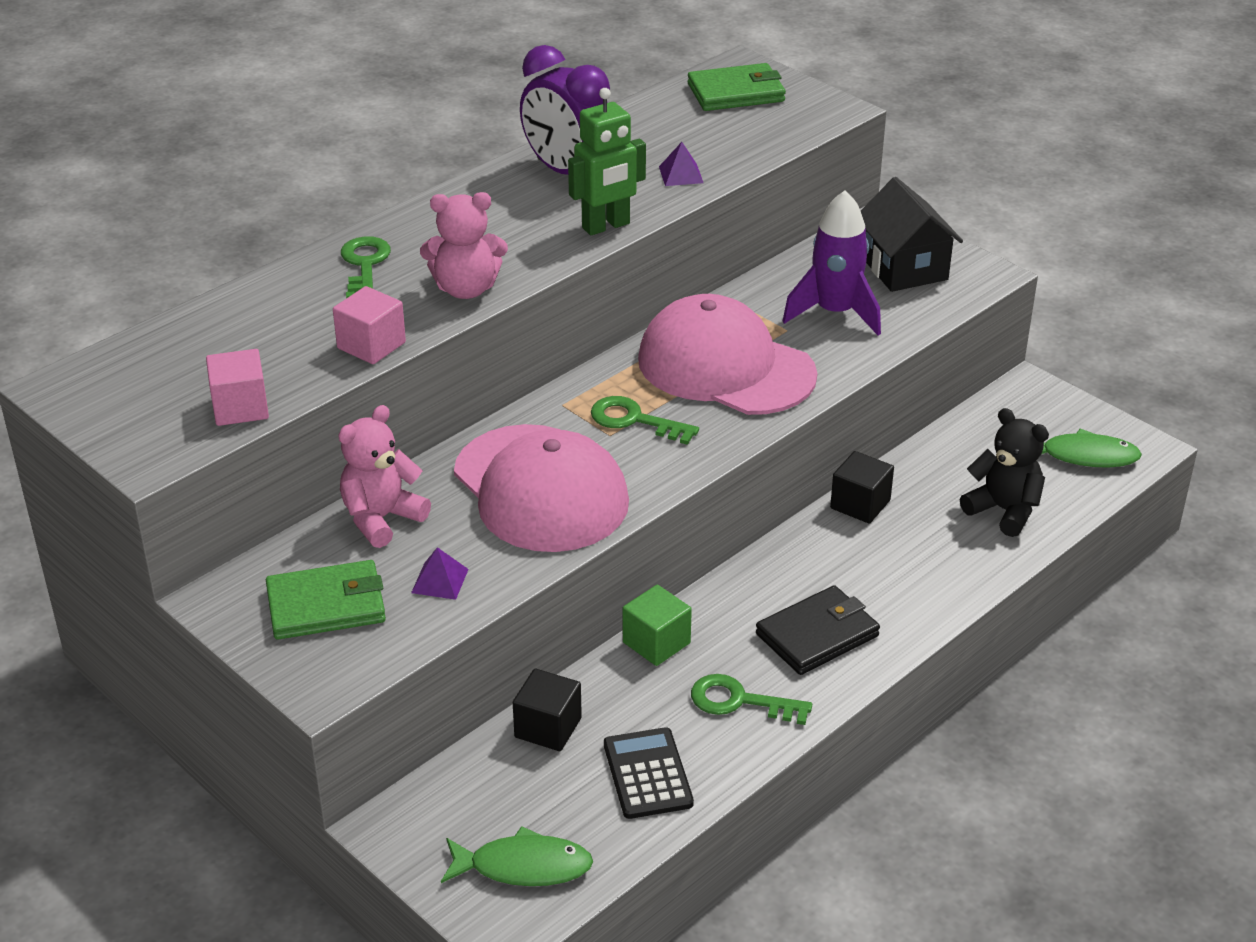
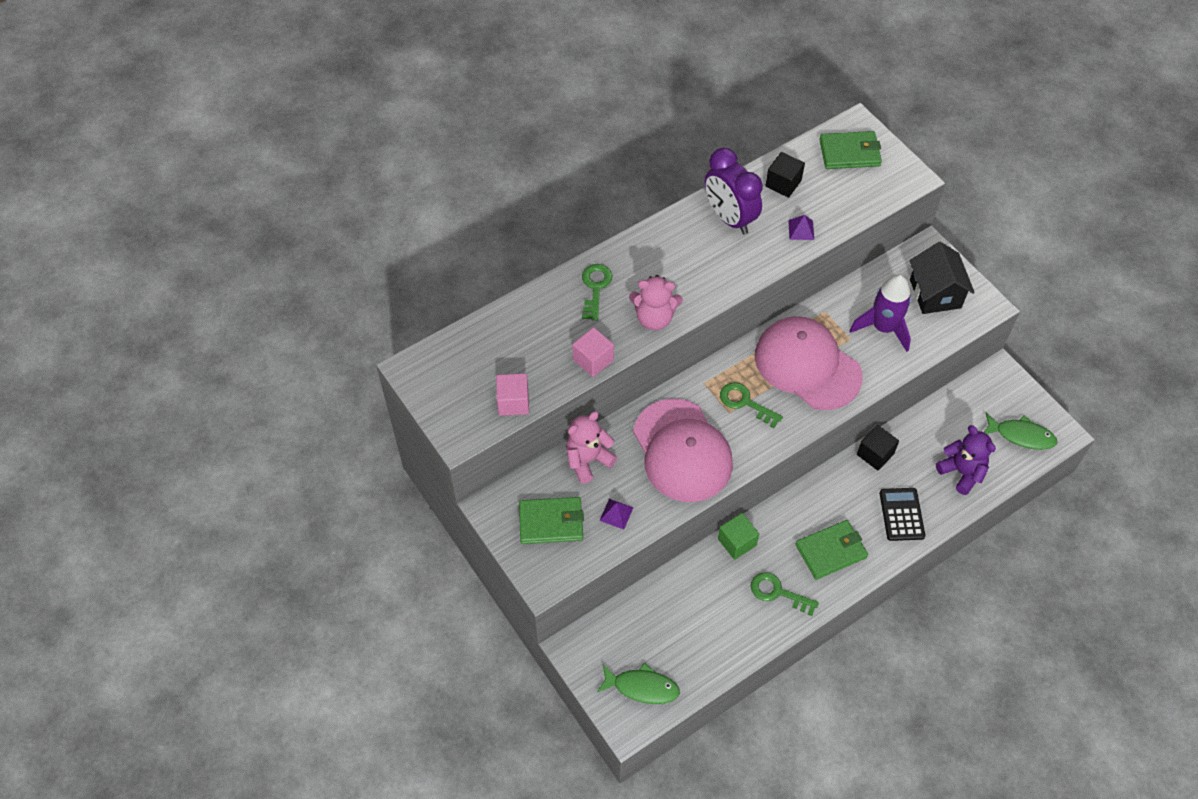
camera: 10 degrees right, 20 degrees up
(548, 728) = (667, 594): black cube -> black cube (783, 183)
(606, 226) = (747, 272): green robot -> none
(647, 774) = (718, 635): black calculator -> black calculator (901, 514)
(817, 635) = (831, 551): black wallet -> green wallet
(1004, 510) = (961, 472): black teddy bear -> purple teddy bear

